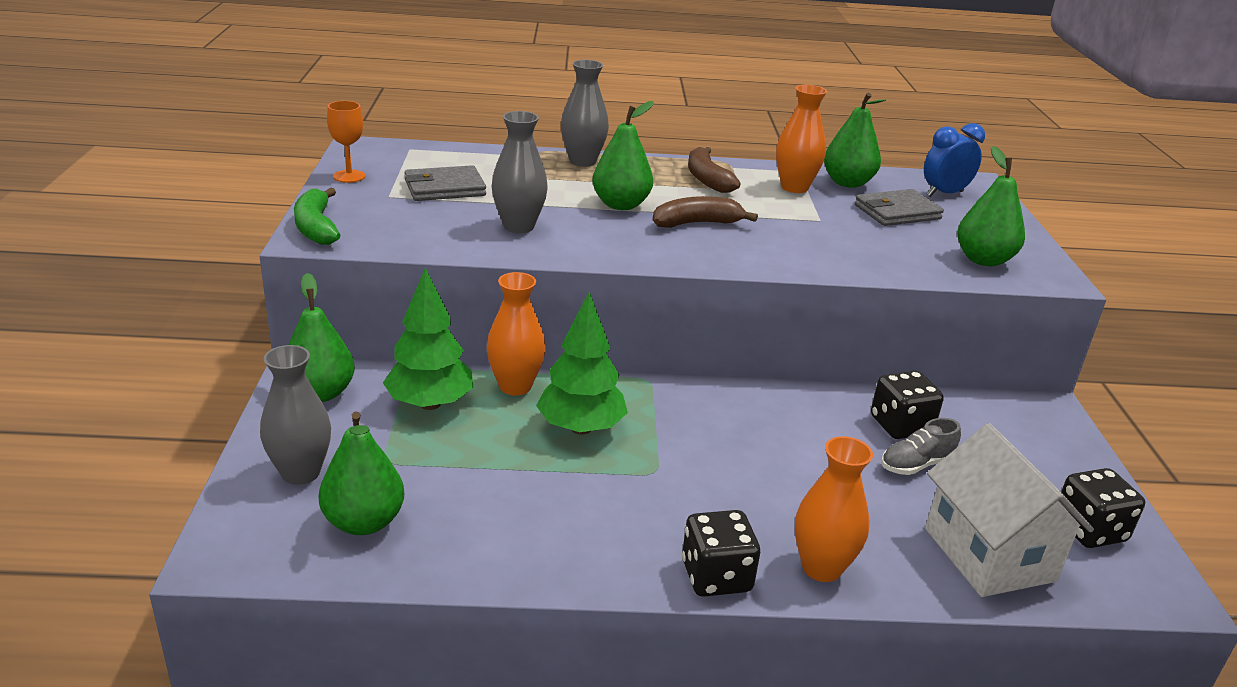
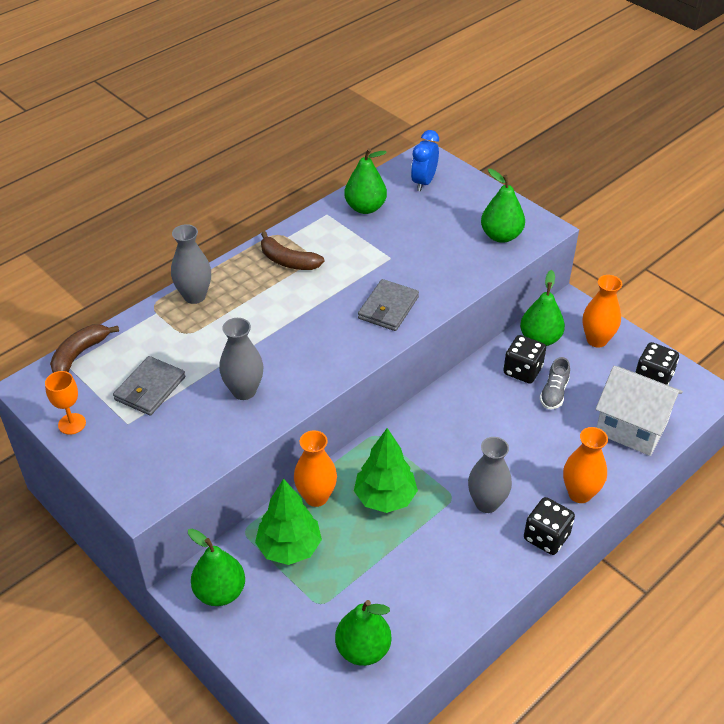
camera: 40 degrees left, 15 degrees up
(301, 473) = (289, 650): grey vase -> grey vase (486, 503)
(316, 227) = (129, 487): green banana -> none
(621, 205) = (273, 325): green pear -> green pear (540, 339)
(697, 223) = (334, 311): brown banana -> brown banana (79, 354)
(794, 187) = (343, 234): orange vase -> orange vase (596, 340)
(897, 212) = (419, 220): grey wallet -> grey wallet (388, 308)

